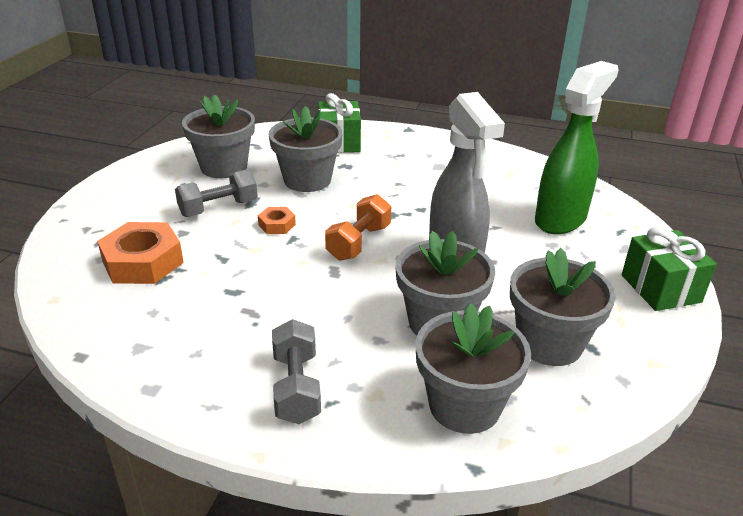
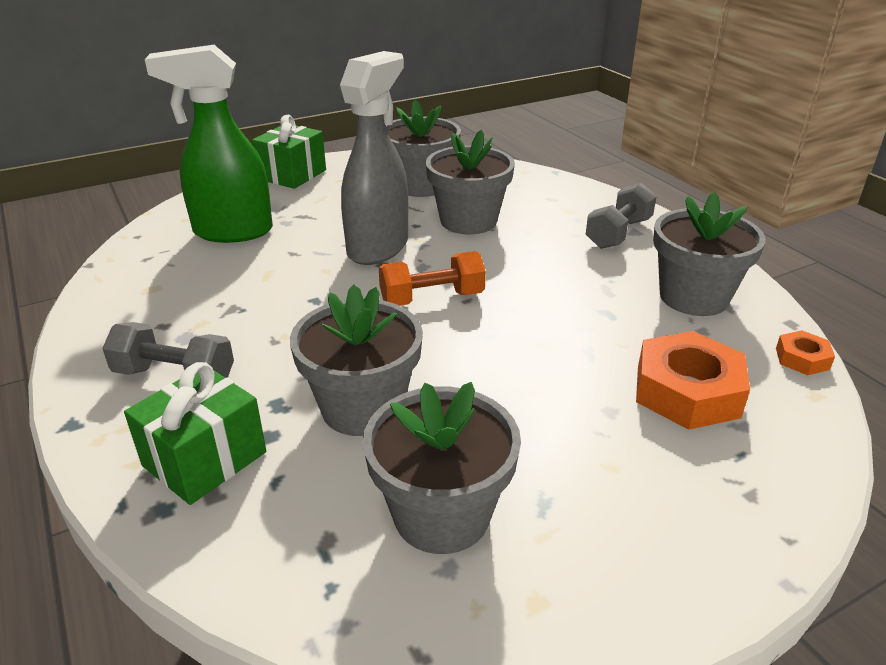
camera: 135 degrees left, 0 degrees up
(218, 208) = (531, 425): grey dumbbell -> grey dumbbell (174, 376)
(277, 225) = (486, 360): orange nut -> orange nut (802, 359)
(464, 405) = (522, 187): grey flower pot -> grey flower pot (693, 297)

